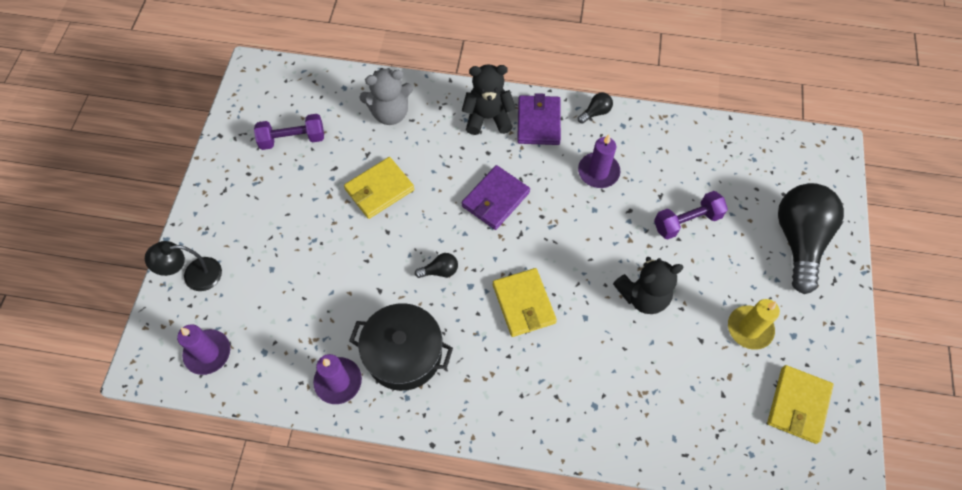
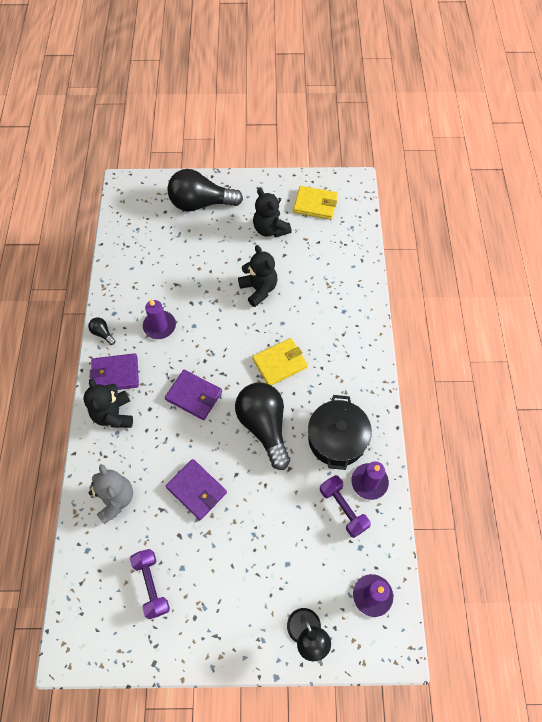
camera: 100 degrees left, 0 degrees up
(379, 189) = (196, 490): yellow wallet -> purple wallet
(440, 271) = (264, 426): black light bulb -> black light bulb, size x2.49
(687, 221) = (195, 267): purple dumbbell -> purple dumbbell (343, 508)
(749, 328) = (270, 229): yellow candle -> black teddy bear

